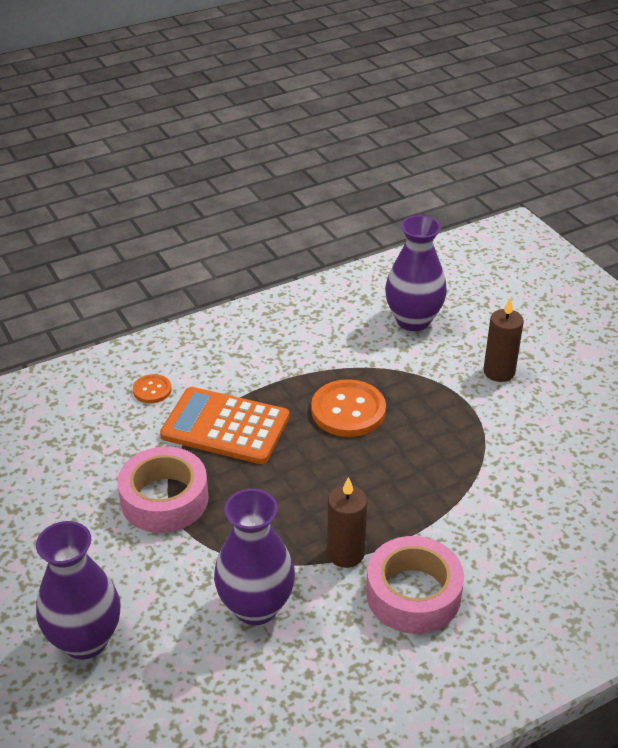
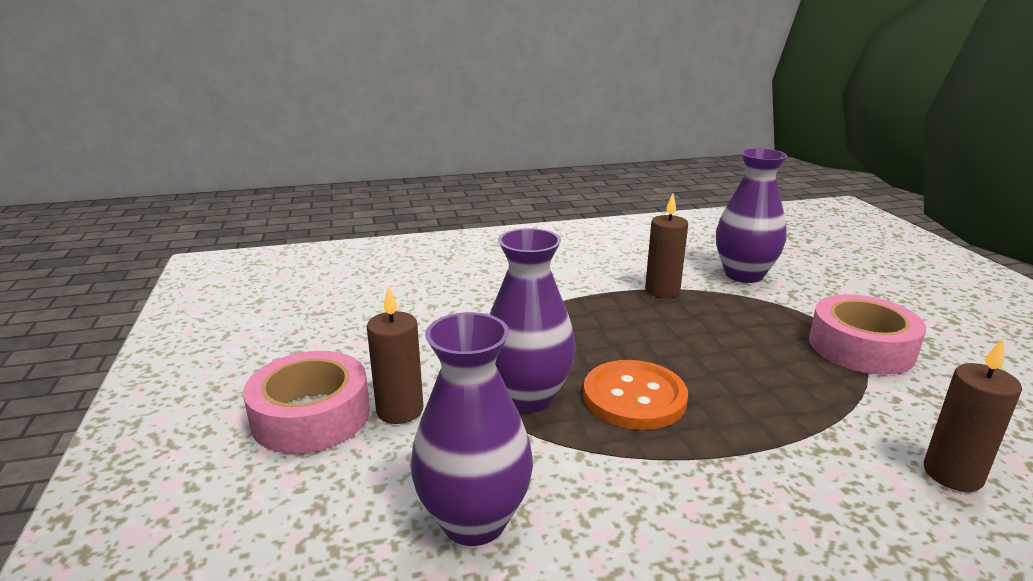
camera: 165 degrees left, 15 degrees down
(85, 640) = (886, 276): purple vase -> purple vase (528, 397)
(152, 390) = (952, 474): orange button -> brown candle
(225, 426) = (809, 405): orange calculator -> none
(413, 594) = (610, 266): pink tape -> pink tape (311, 415)

